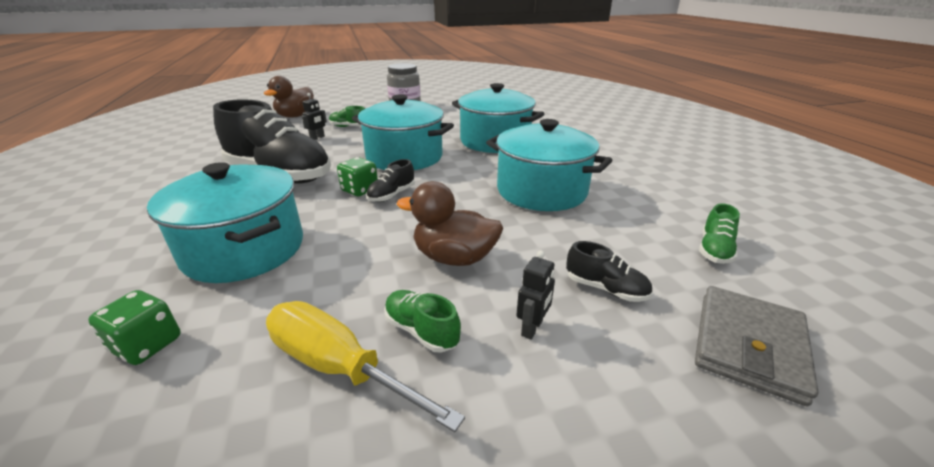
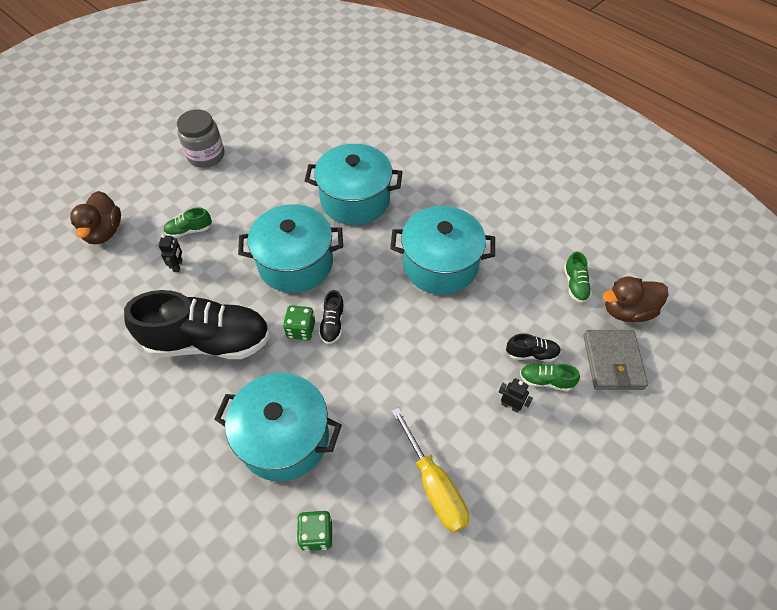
camera: 30 degrees left, 25 degrees up
(339, 367) = (434, 485): yellow screwdriver -> yellow screwdriver turned 120 degrees counterclockwise
(421, 330) = (456, 439): green shoe -> green shoe (545, 381)
(454, 258) = (431, 371): brown duck -> brown duck (627, 310)
(532, 328) = (510, 405): black robot -> black robot turned 60 degrees counterclockwise

